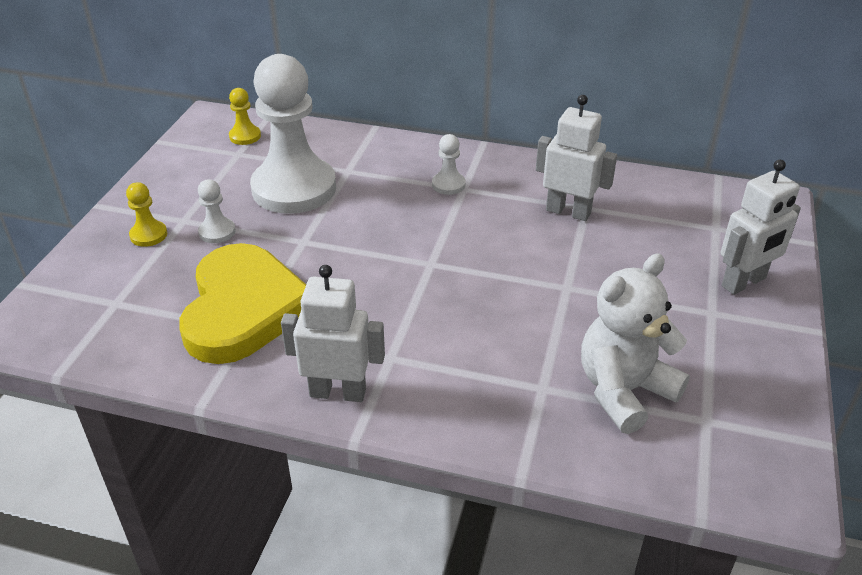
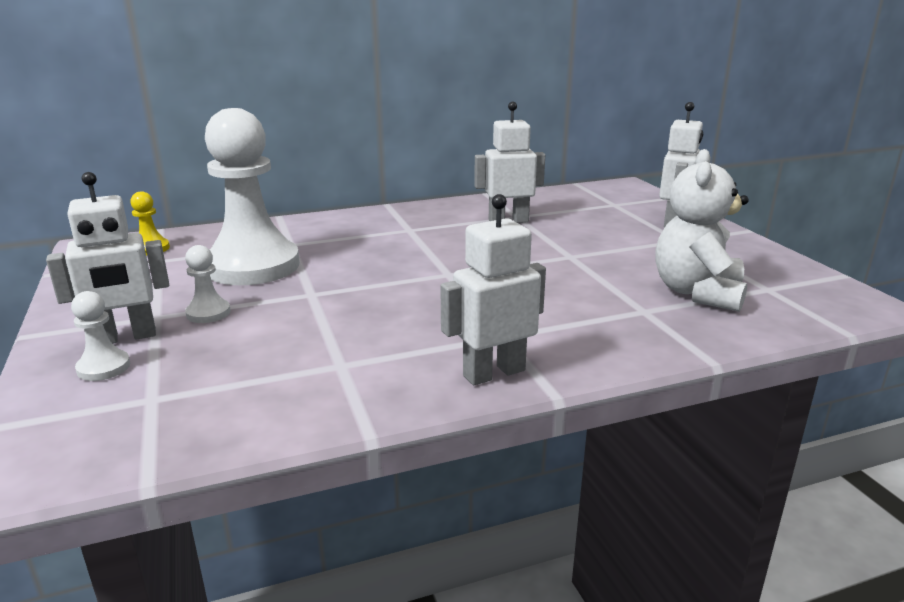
camera: 35 degrees left, 15 degrees down
(148, 235) = (126, 337): yellow pawn -> white robot
(244, 308) = (315, 352): yellow heart -> none
(448, 185) = (394, 230): white pawn -> white pawn (103, 367)

